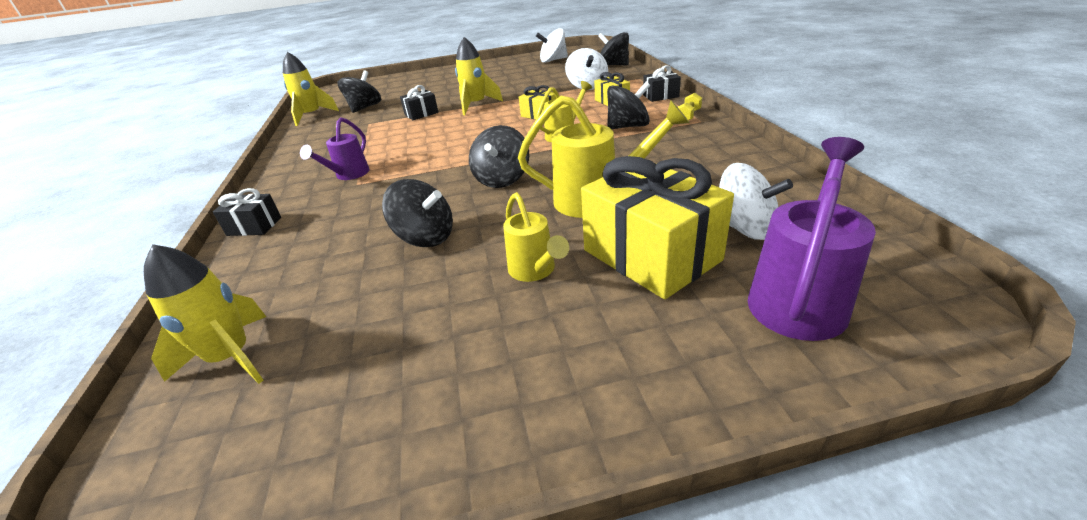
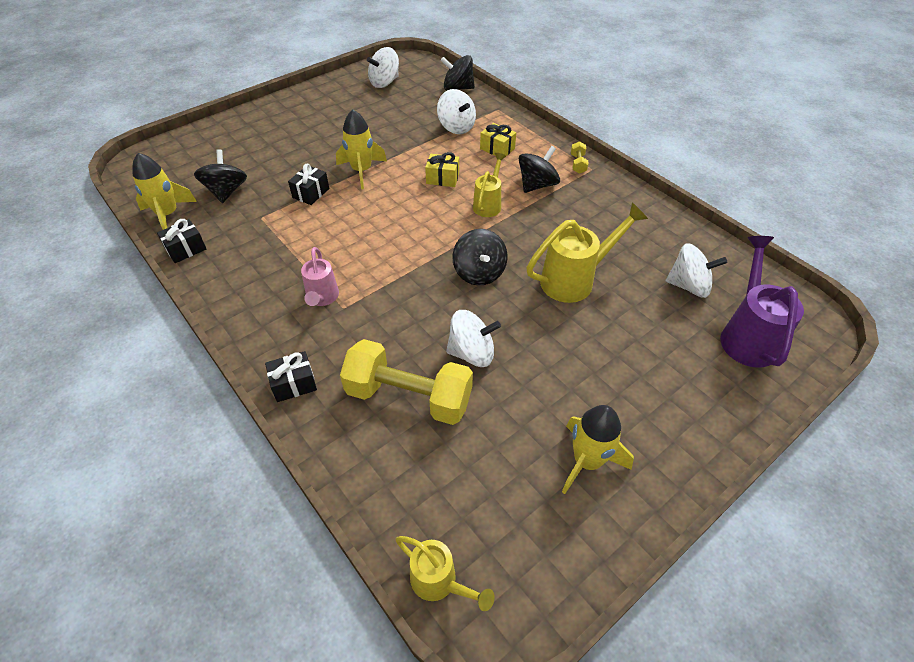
camera: 30 degrees left, 15 degrees up
(231, 357) = (430, 504): yellow rocket -> yellow rocket (587, 461)
(328, 258) = (409, 396): none -> yellow dumbbell
(349, 175) = (322, 298): purple watering can -> pink watering can
(425, 237) = (472, 353): black spinning top -> white spinning top
(535, 271) = (582, 361): yellow watering can -> yellow watering can (439, 582)
(651, 255) = (647, 326): yellow gift -> none
(660, 96) = (536, 136): black gift -> black gift (186, 249)

